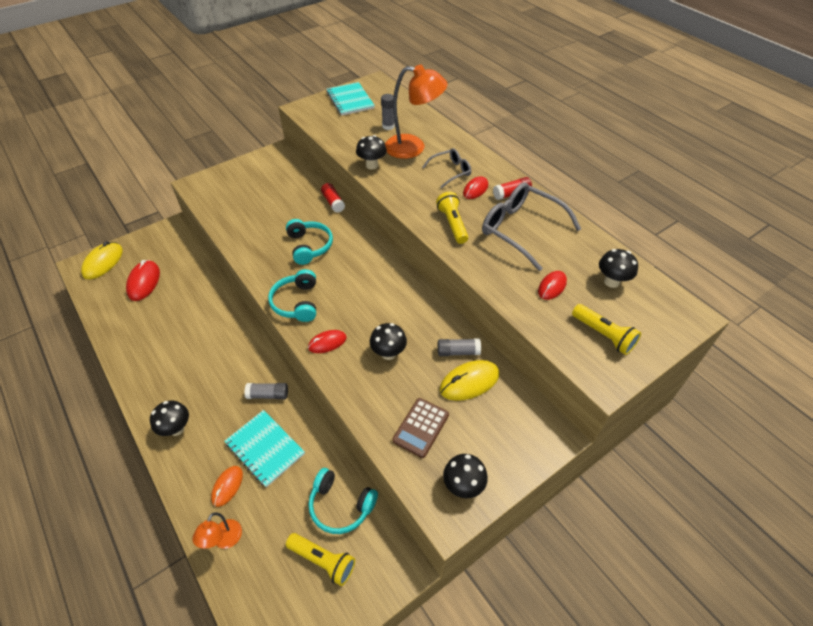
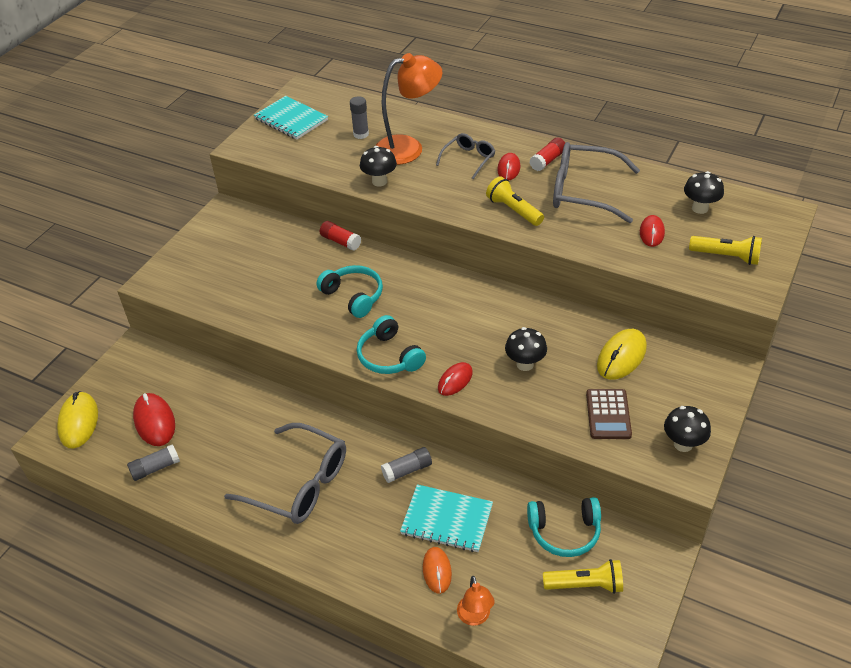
camera: 25 degrees left, 5 degrees down
(176, 429) = (333, 546): black mushroom -> none
(192, 369) = (299, 484): none -> grey glasses
(458, 352) = (590, 335): grey glue stick -> grey glue stick (155, 468)

